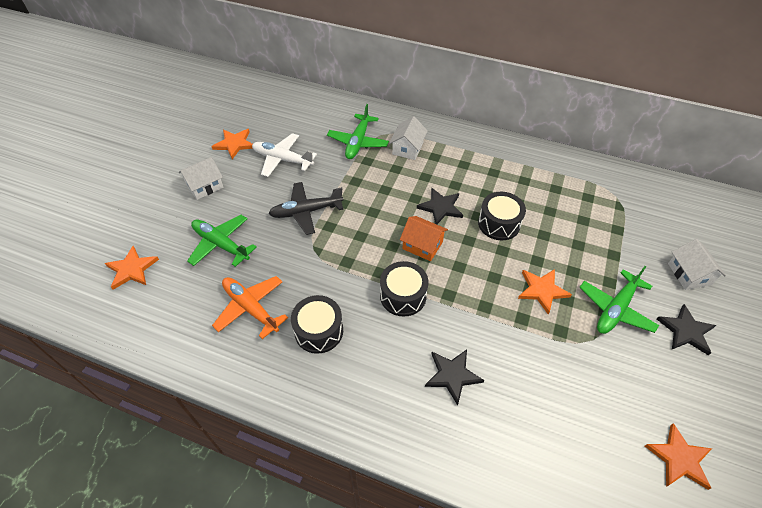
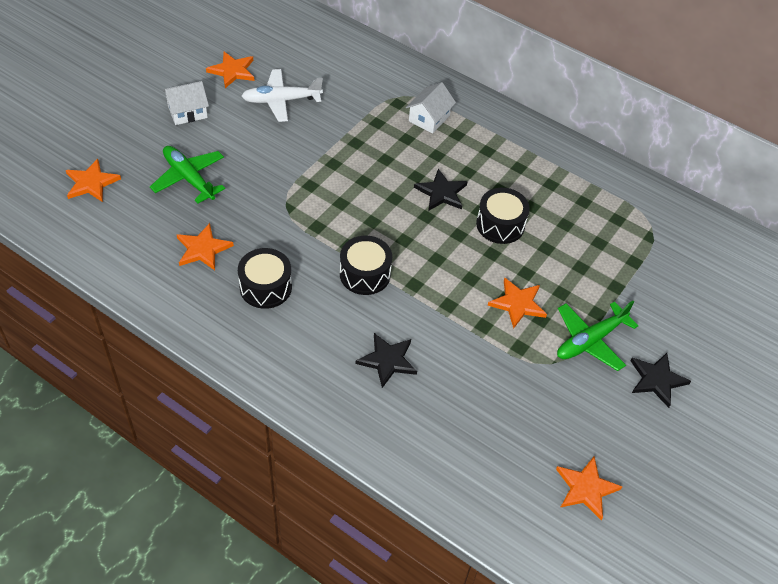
camera: 10 degrees right, 0 degrees up
(251, 308) = (203, 249): orange plane -> orange star
(282, 159) = (281, 100): white plane -> white plane turned 45 degrees counterclockwise
(306, 212) = (290, 164): black plane -> none
(358, 142) = (374, 99): green plane -> none
(422, 245) = (405, 228): orange house -> none
(689, 274) = (692, 326): white house -> none

